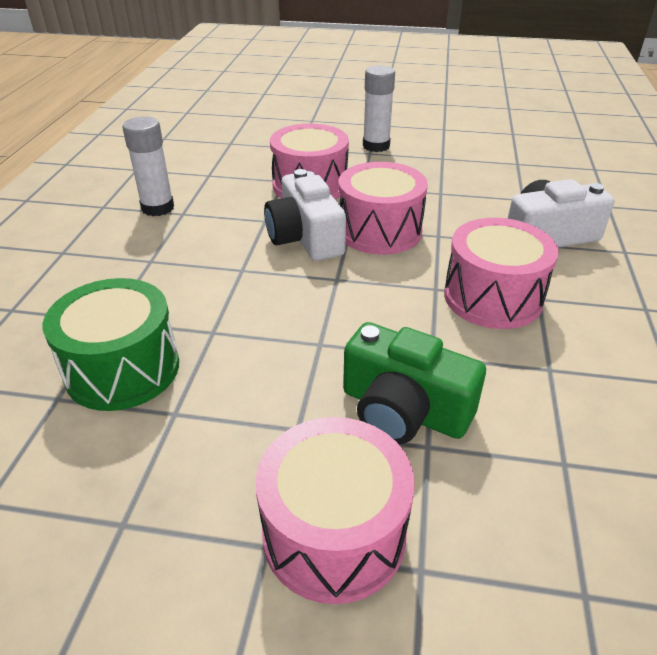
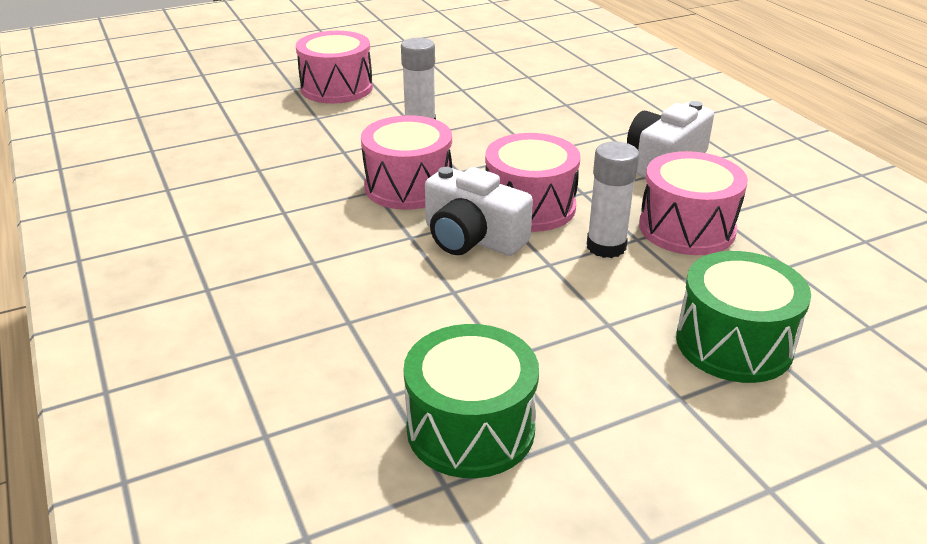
camera: 35 degrees left, 5 degrees down
(157, 208) = (277, 266): white glue stick -> white glue stick (606, 247)
(334, 533) = (799, 452): pink drum -> pink drum (337, 88)
(403, 410) = (734, 343): green camera -> green drum

